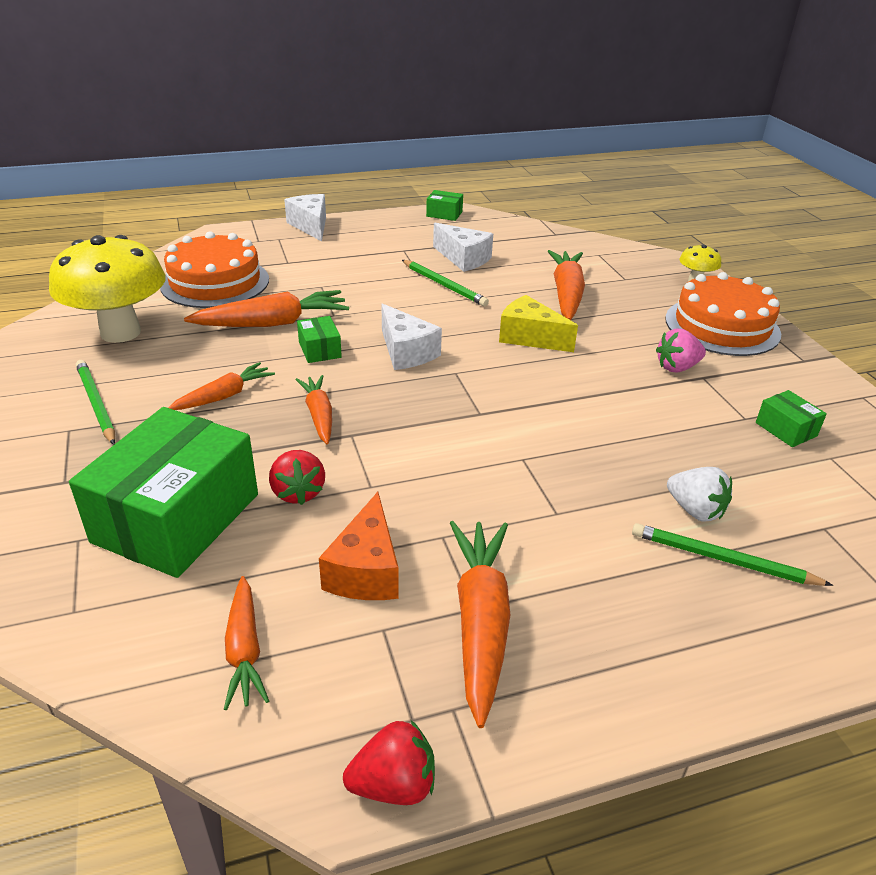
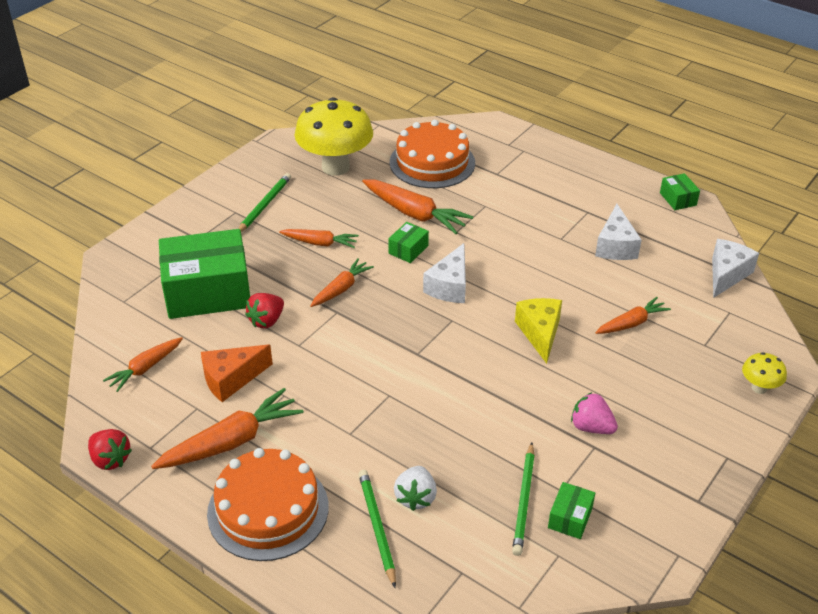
camera: 55 degrees right, 5 degrees up
(311, 226) = (561, 152): white cheese -> white cheese (726, 275)
(444, 285) = (561, 257): green pencil -> green pencil (524, 501)
(566, 294) = (631, 323): orange carrot -> orange carrot, size x0.62
(722, 326) = (695, 431): orange cake -> orange cake (268, 509)

